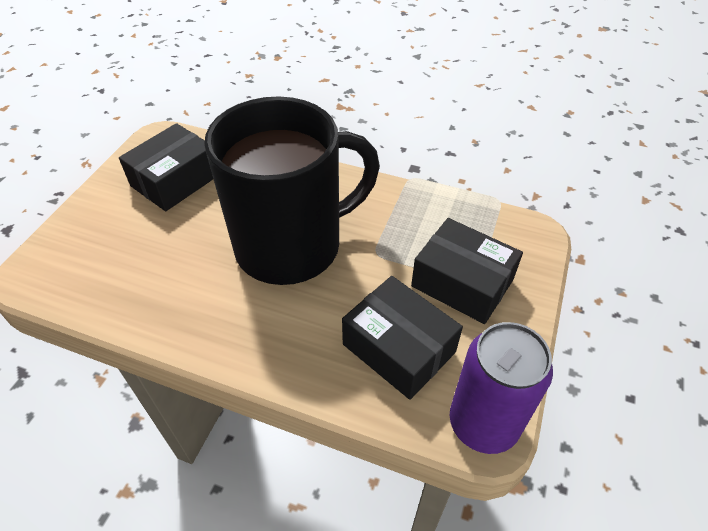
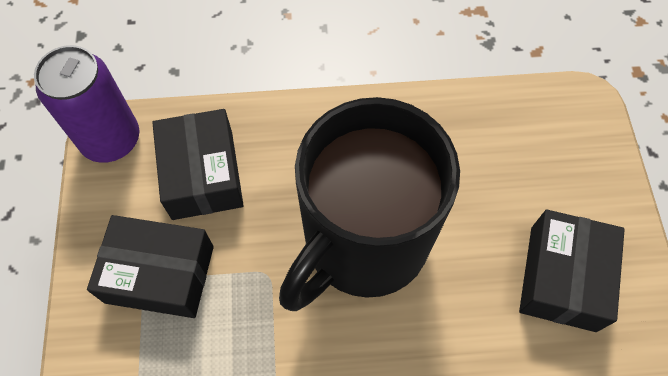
camera: 155 degrees right, 15 degrees up
(399, 348) = (202, 174): black box -> black box turned 60 degrees clockwise

